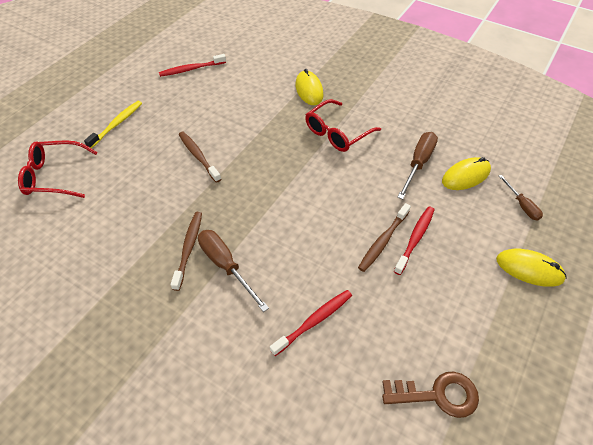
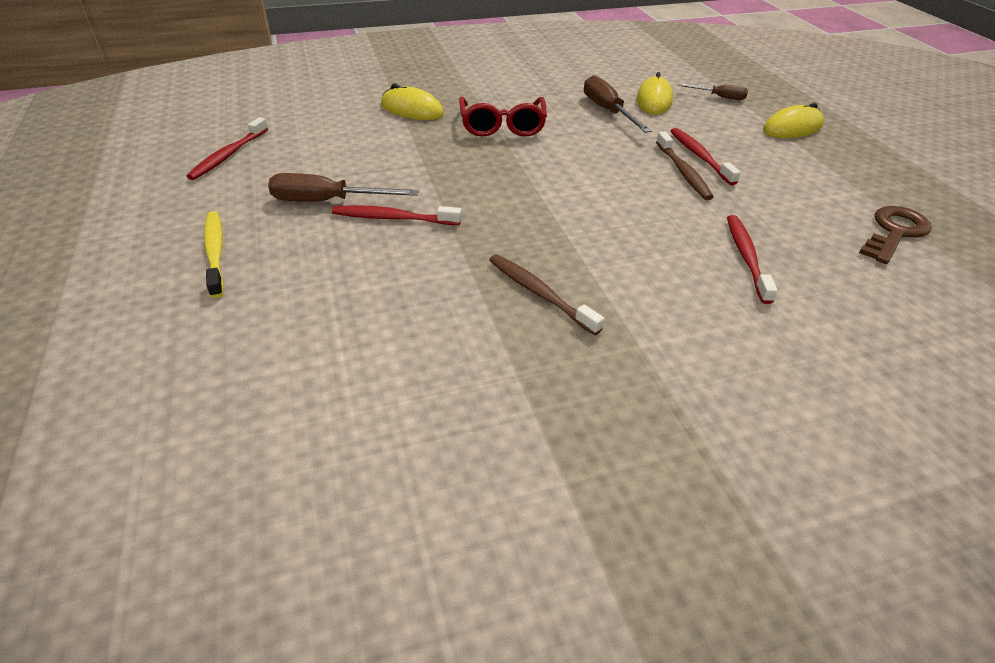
camera: 50 degrees left, 10 degrees down
(55, 176) = (215, 357): red glasses -> none
(198, 156) = (393, 218): brown toothbrush -> red toothbrush
(226, 266) = (602, 278): brown screwdriver -> brown screwdriver (327, 201)

